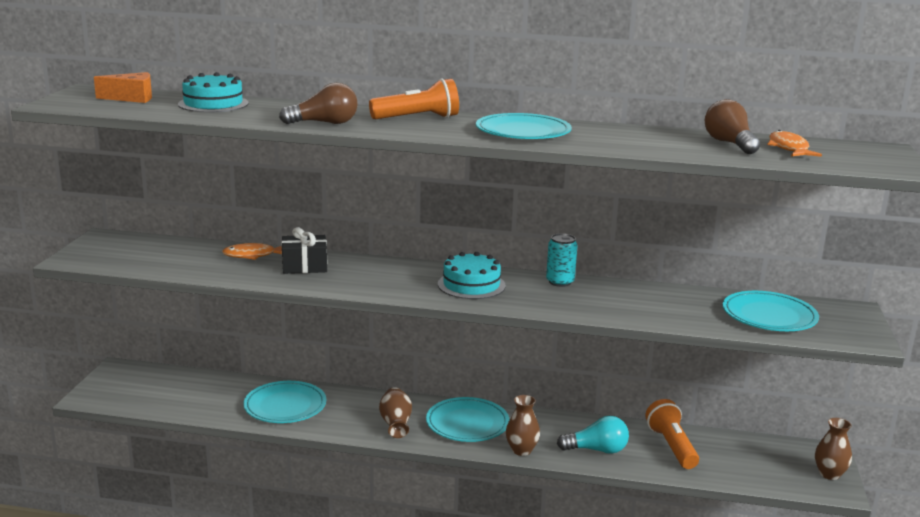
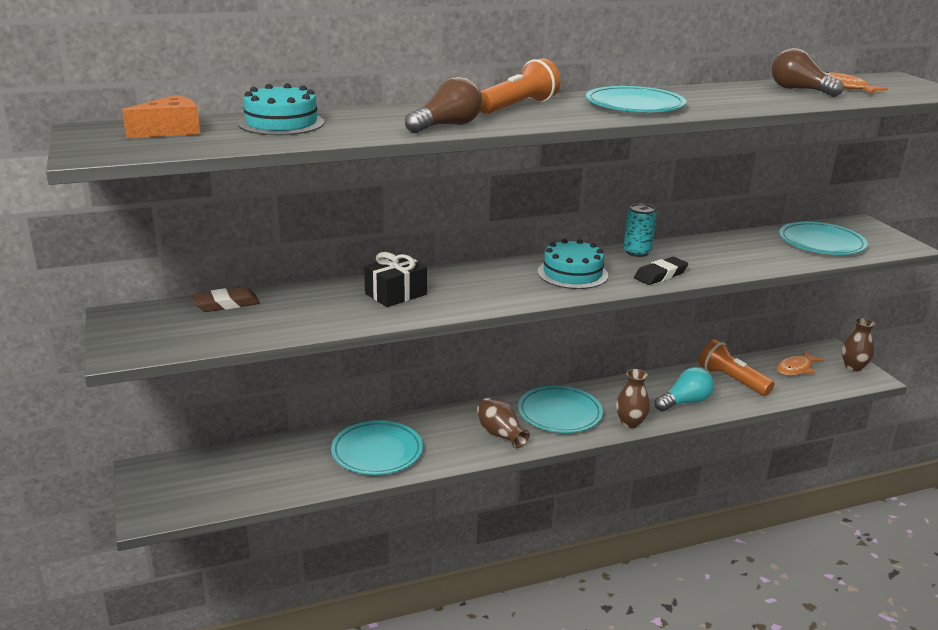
camera: 30 degrees left, 5 degrees up
(179, 245) = (226, 304): none -> brown eraser
(253, 255) = (325, 295): orange fish -> orange fish (796, 369)
(549, 304) = (660, 275): none -> black eraser

